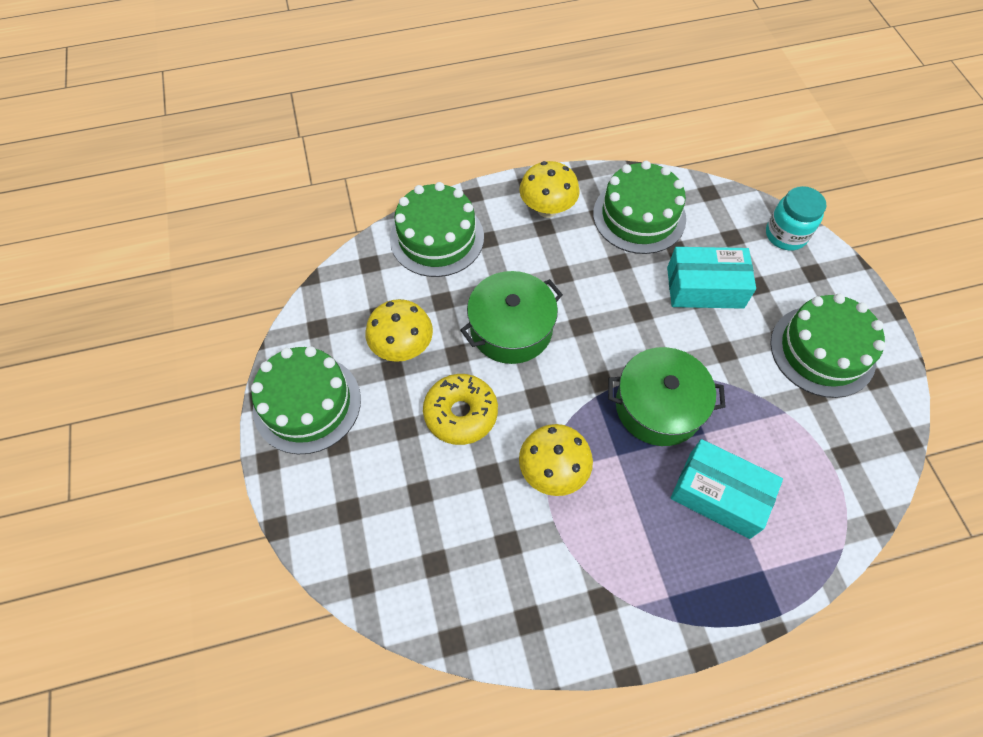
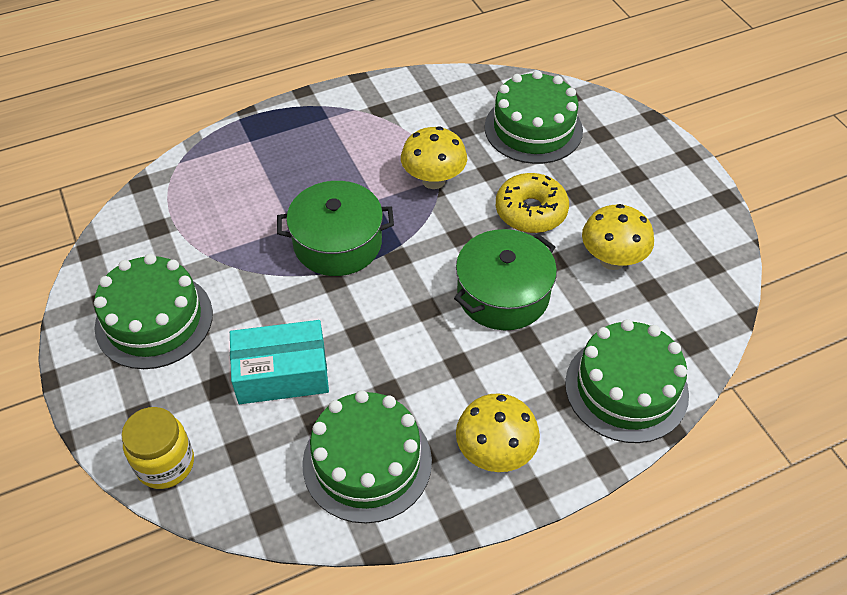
camera: 170 degrees right, 10 degrees down
(307, 403) = (680, 200): green cake -> green cake (533, 129)
(719, 495) = (282, 183): turquoise box -> none
(785, 235) = (165, 464): turquoise jar -> yellow jar

